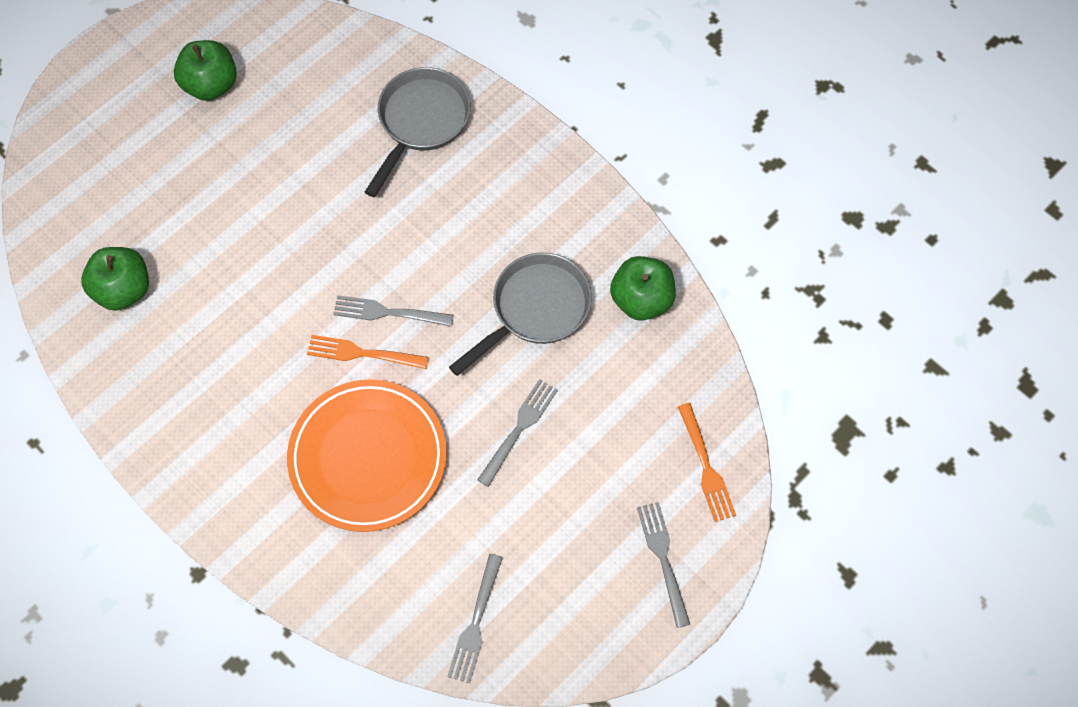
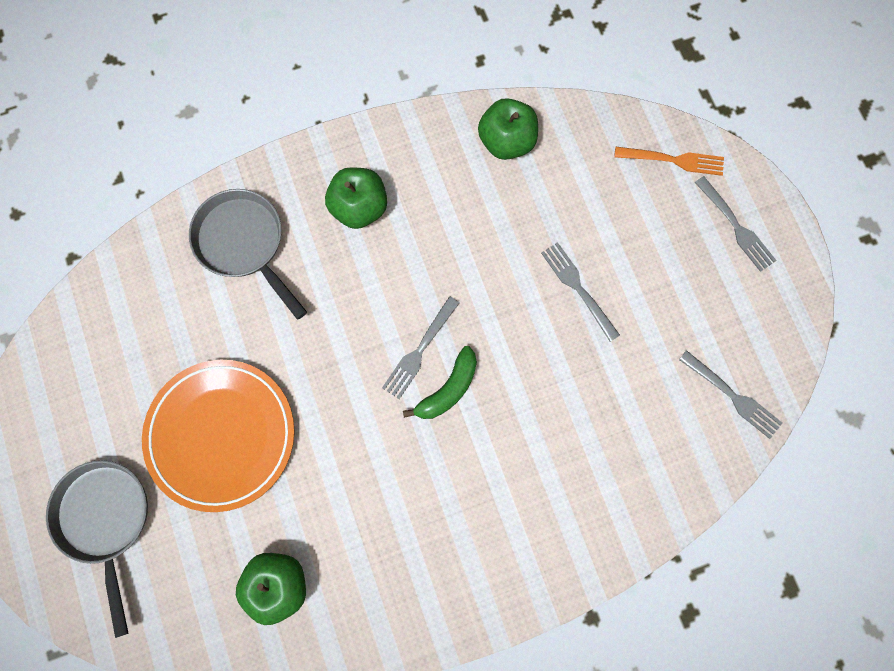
camera: 65 degrees left, 10 degrees up
(211, 84) = (99, 417): green apple -> green apple (359, 207)
(362, 353) = (448, 389): orange fork -> green banana
(368, 457) = (549, 424): orange plate -> orange plate (221, 435)
(535, 309) = (475, 228): grey pan -> grey pan (106, 520)
(663, 558) = (736, 227): grey fork -> grey fork turned 135 degrees counterclockwise

